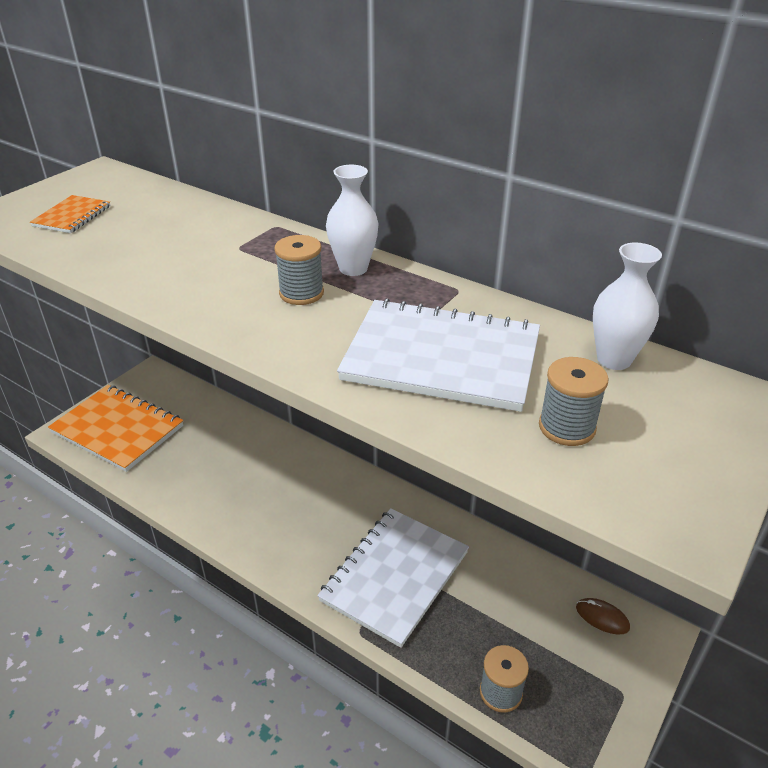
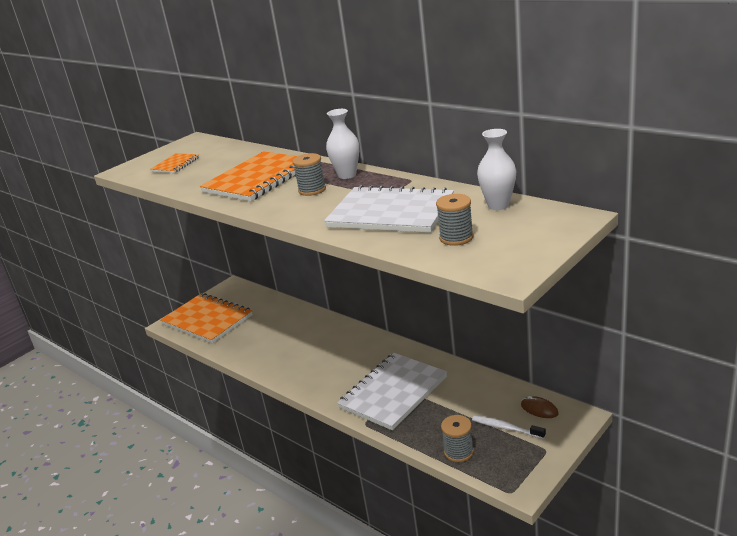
camera: 10 degrees right, 10 degrees down
(210, 260) = (258, 179): none -> orange notebook
(562, 650) = (506, 428): none -> white toothbrush

